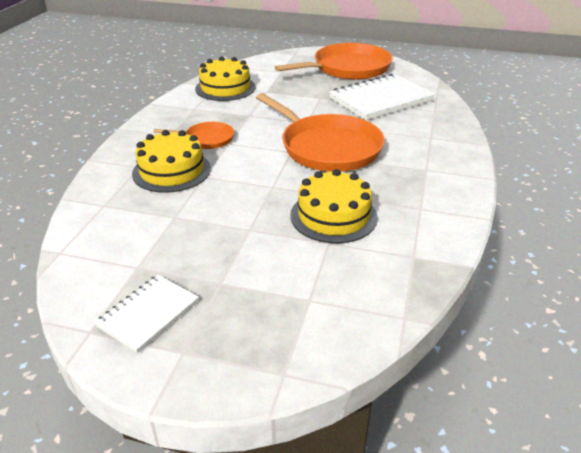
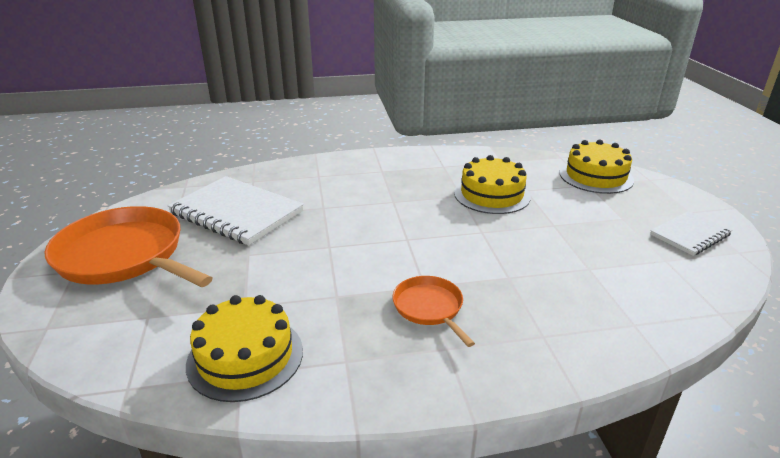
camera: 115 degrees left, 5 degrees down
(148, 314) = (689, 235): white notebook -> white notebook turned 45 degrees counterclockwise
(171, 171) = (523, 305): yellow cake -> yellow cake (596, 176)
(327, 147) = (381, 221): orange pan -> none

